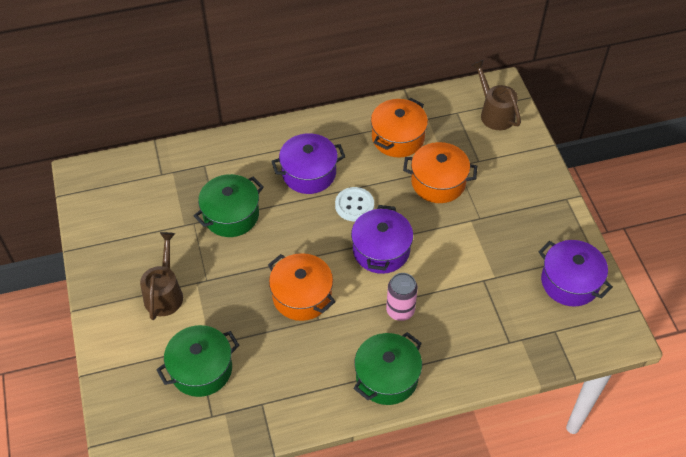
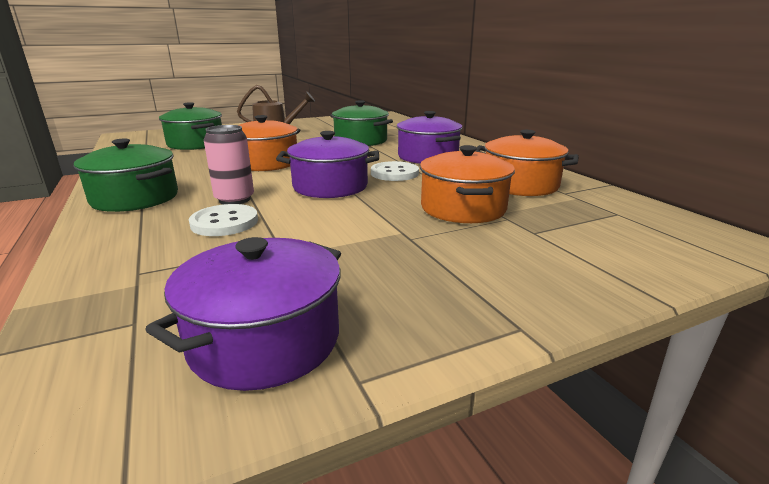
camera: 80 degrees right, 30 degrees down
(444, 311) = (224, 222): none -> white button
(494, 113) = (662, 239): brown watering can -> none

